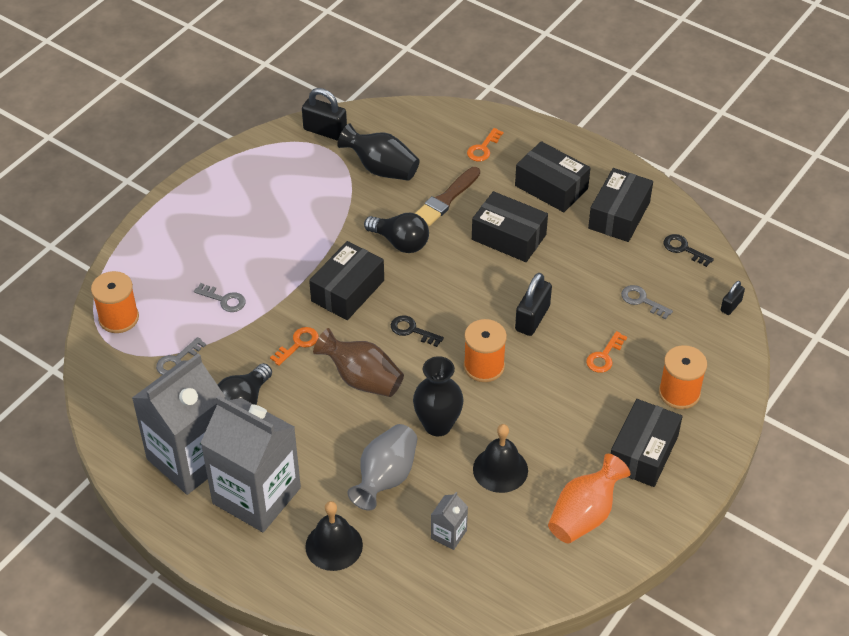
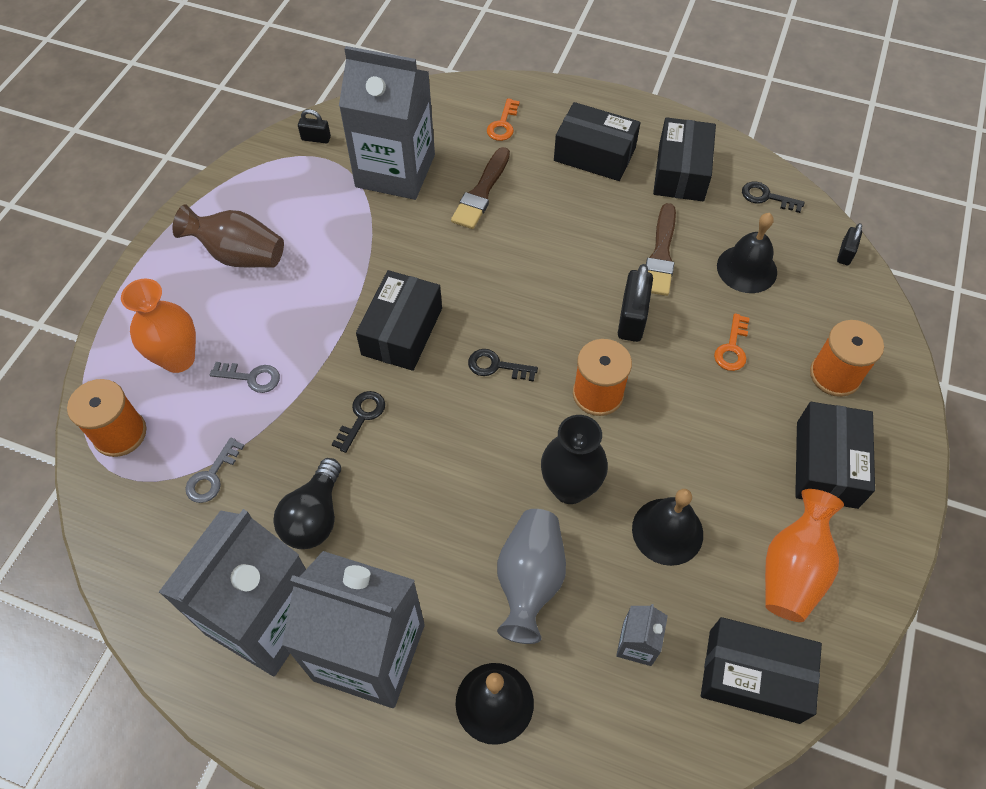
camera: 15 degrees left, 10 degrees up
(173, 275) = (178, 359): none -> orange vase
(298, 344) = (362, 417): orange key -> black key
(325, 131) = (316, 138): black padlock -> black padlock, size x0.57
(362, 379) = (456, 446): brown vase -> brown vase (239, 255)
(381, 169) = (395, 171): black vase -> grey carton
(400, 242) = (446, 256): black light bulb -> none
(509, 237) = (568, 223): black box -> black box (753, 675)
(575, 276) = (661, 254): none -> brown brush
(642, 301) = (746, 269): grey key -> black bell

